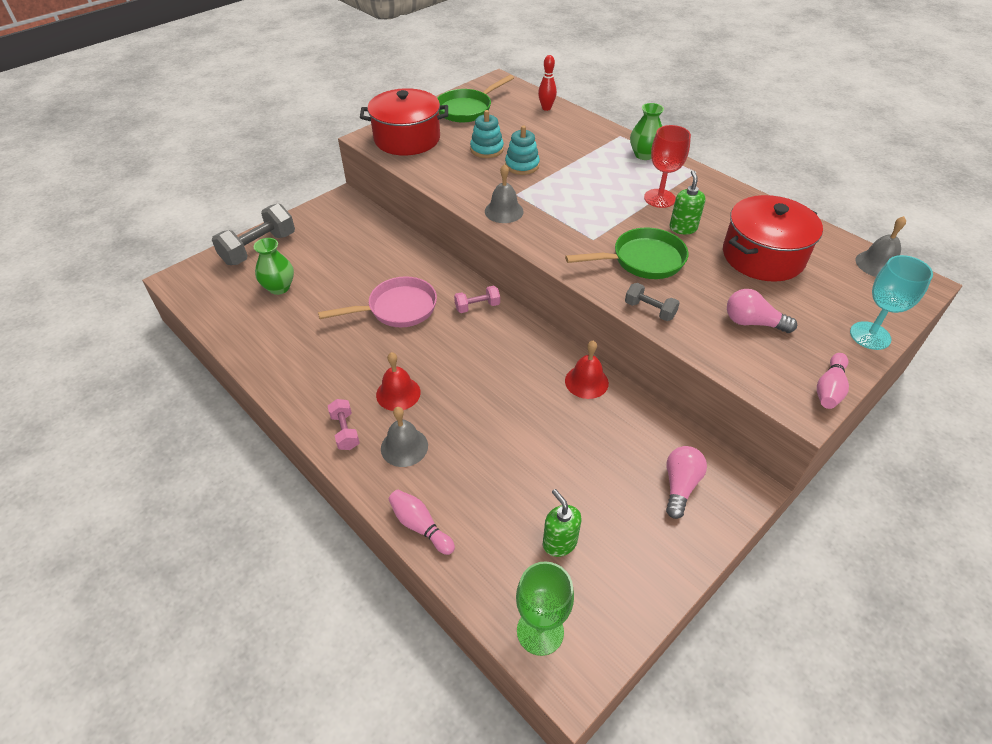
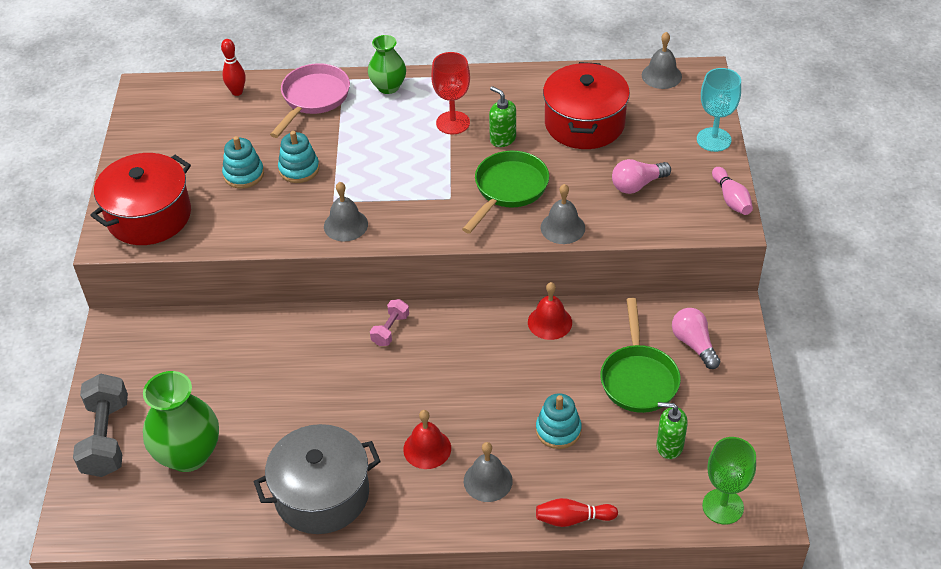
camera: 45 degrees left, 0 degrees up
(279, 287) = (188, 455): green vase -> green vase, size x1.61
(306, 367) = (322, 494): none -> grey pot
(345, 431) = (428, 510): pink dumbbell -> none
(397, 309) = (326, 385): pink pan -> pink pan (313, 99)
(420, 526) = (573, 519): pink bowling pin -> red bowling pin
(467, 109) = (160, 143): green pan -> green pan (638, 378)
(494, 456) = (558, 430): none -> turquoise stacking toy
(649, 310) = (562, 227): grey dumbbell -> grey bell

